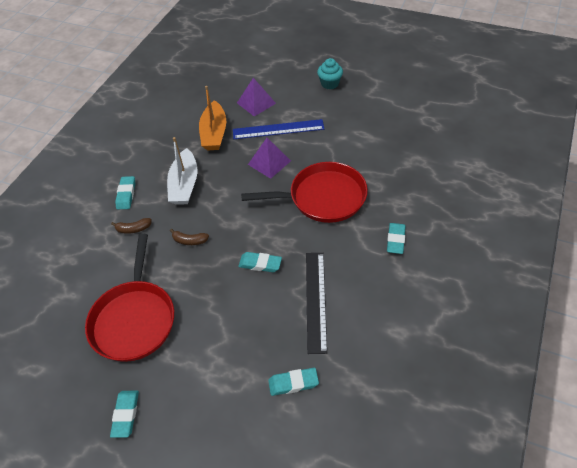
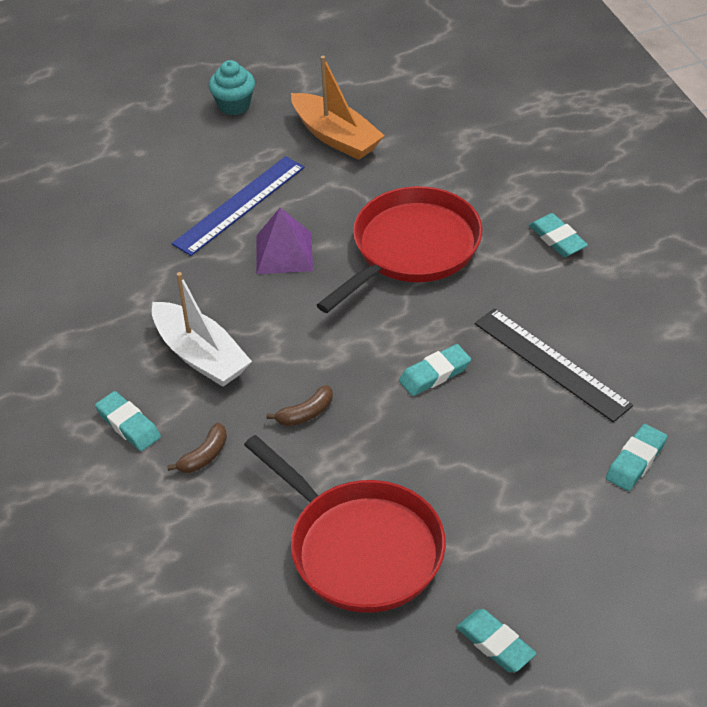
camera: 45 degrees left, 5 degrees down
(214, 133) = (150, 266): orange boat -> orange boat (336, 137)
(256, 103) = (158, 190): purple pyramid -> none

